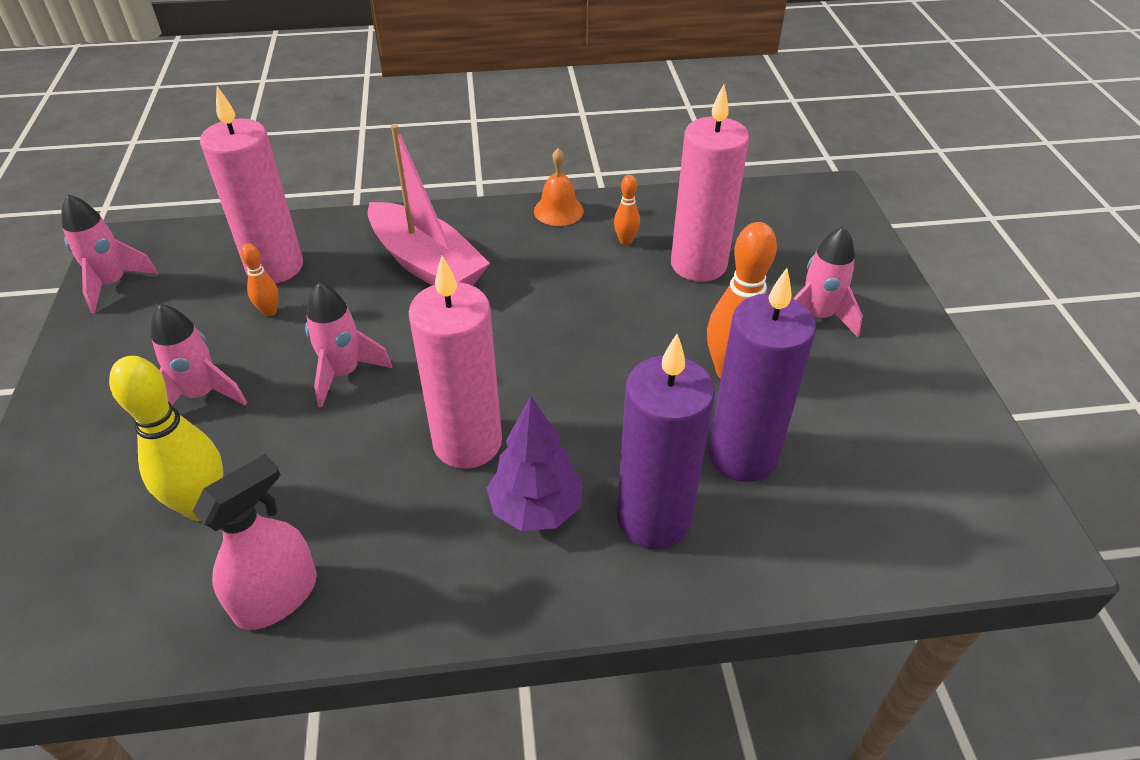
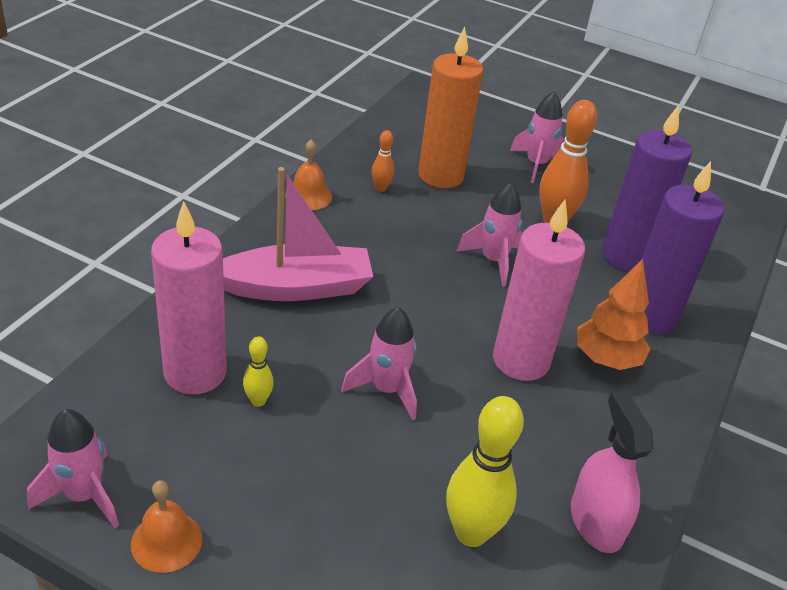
camera: 60 degrees left, 5 degrees down
(92, 341) = (166, 541): none -> orange bell
(202, 395) = (330, 486): pink rocket -> pink rocket (493, 261)
(269, 311) = (258, 401): orange bowling pin -> yellow bowling pin
(536, 509) = (606, 359): purple tree -> orange tree
(698, 265) = (441, 175): pink candle -> orange candle

